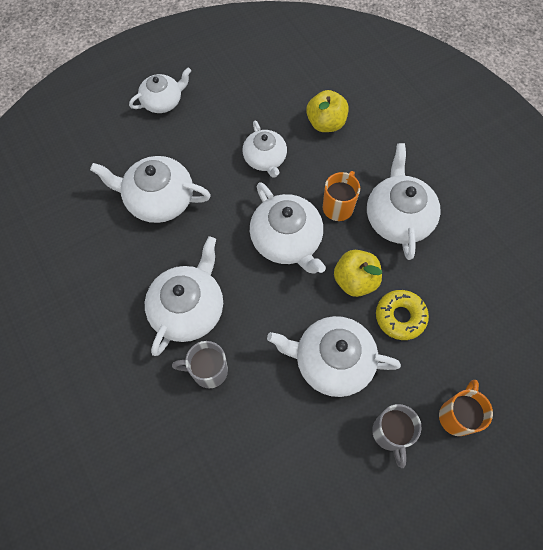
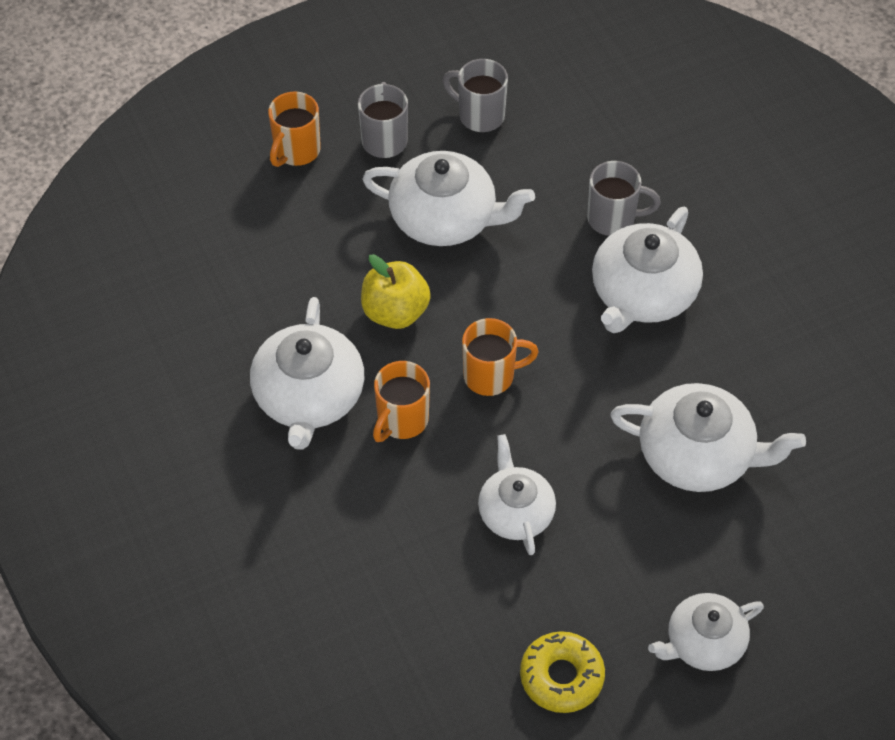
camera: 175 degrees left, 10 degrees down
(287, 240) = (491, 376): white teapot -> orange mug
(317, 467) = (480, 115): none -> grey mug
(326, 123) = (399, 572): yellow apple -> none
(400, 317) = (340, 262): yellow donut -> yellow donut (561, 676)

